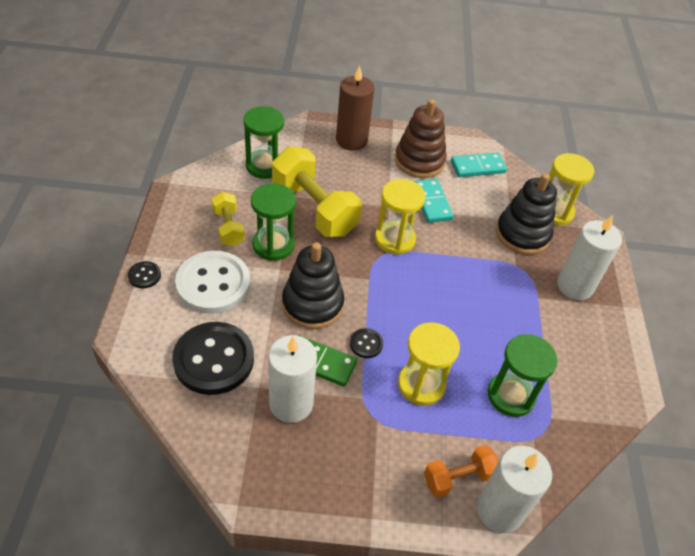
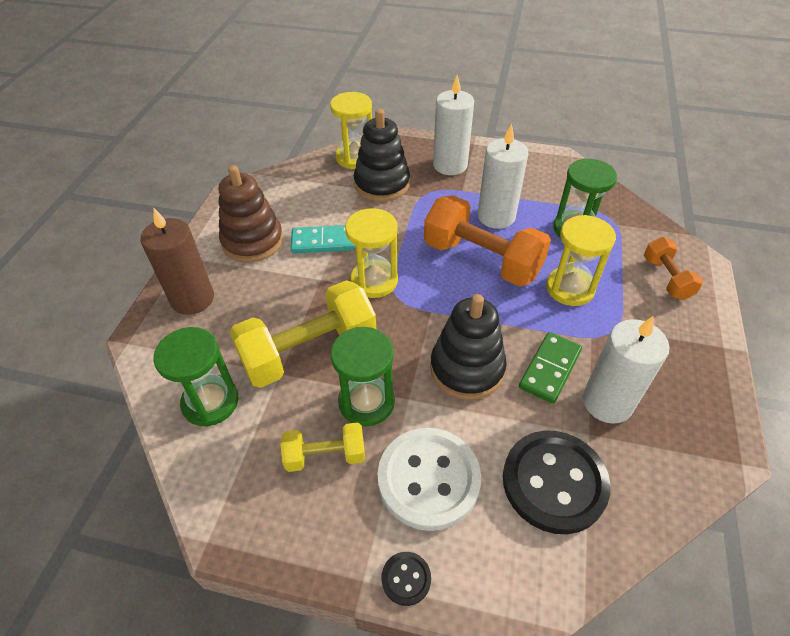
camera: 75 degrees left, 0 degrees up
(366, 344) = (522, 325): black button -> none
(441, 314) = (482, 260): none -> orange dumbbell
(478, 167) = (277, 197): turquoise domino -> none
(499, 510) = (690, 258): white candle -> white candle (496, 216)

